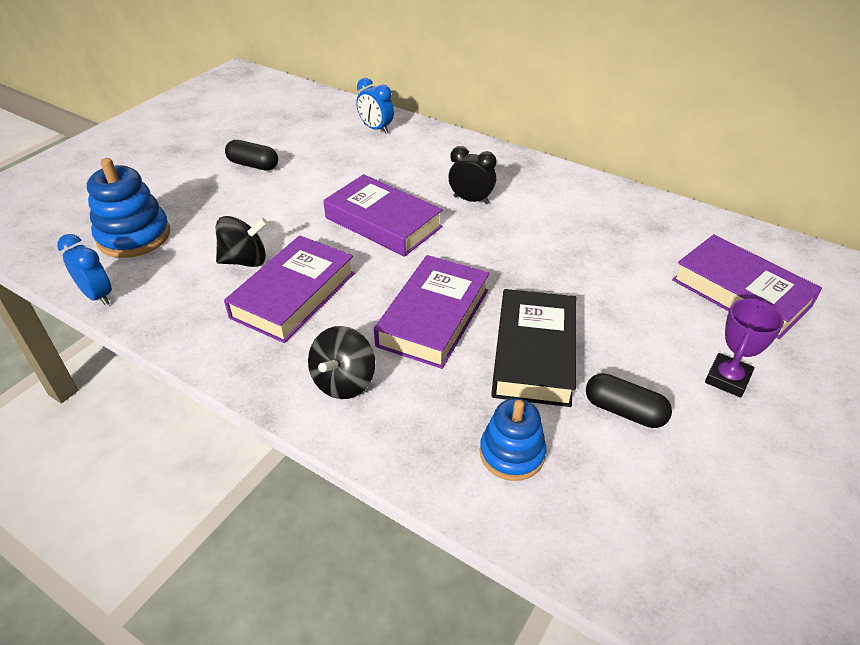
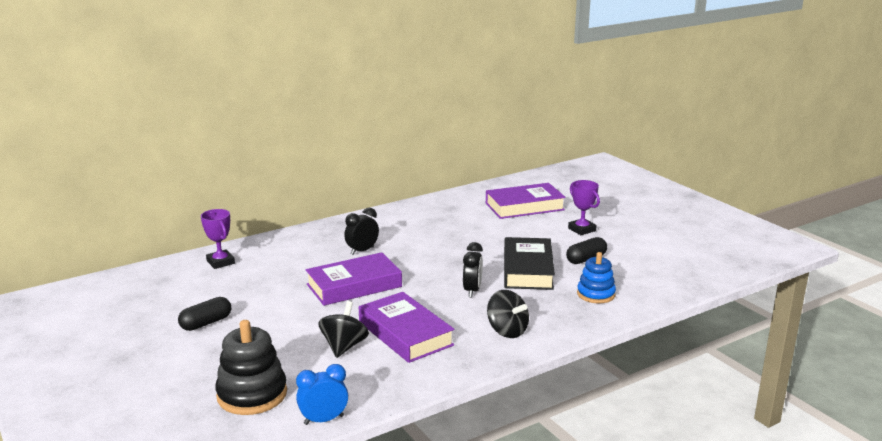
camera: 65 degrees left, 20 degrees down
(134, 236) = (252, 394): blue stacking toy -> black stacking toy
(376, 129) = (220, 262): blue clock -> purple trophy
(433, 317) = (472, 291): purple book -> black clock
(534, 353) = (527, 270): black book -> black book turned 60 degrees clockwise

